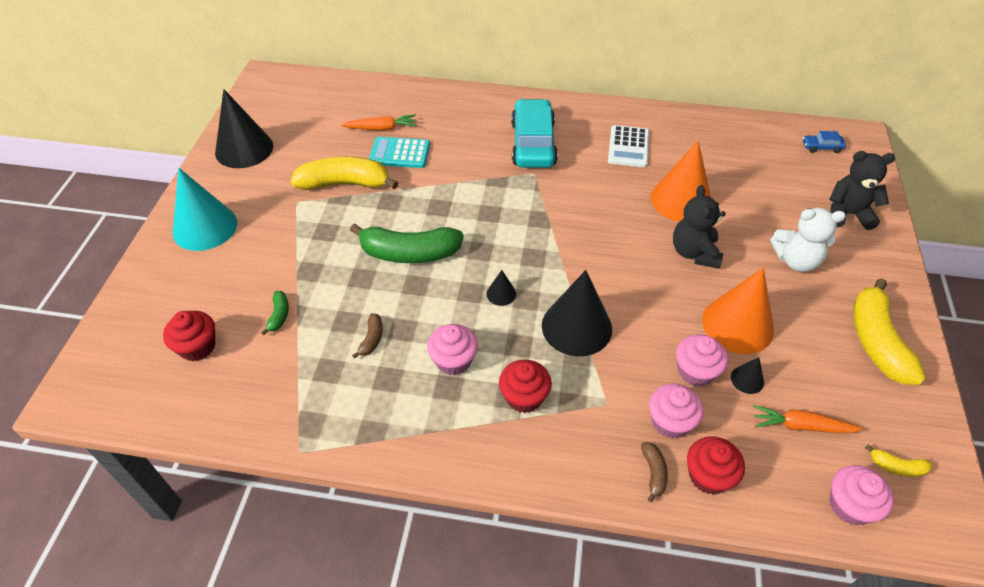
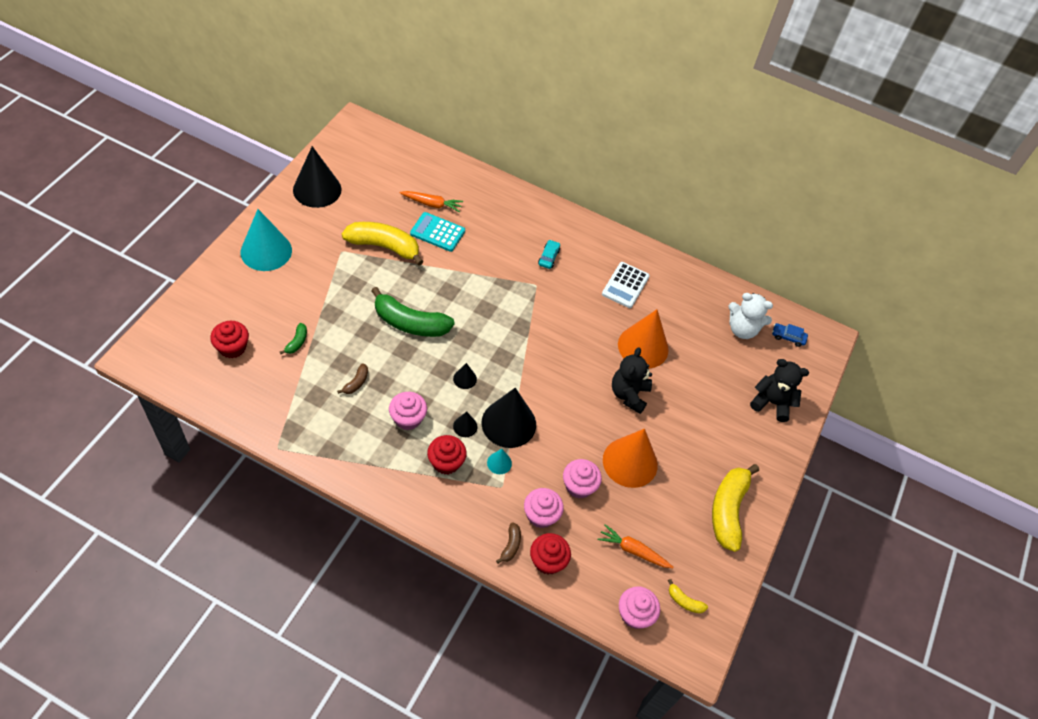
camera: 10 degrees right, 5 degrees up
(533, 143) = (549, 257): turquoise car -> turquoise car, size x0.42
(588, 376) = (499, 463): none -> turquoise cone
(747, 379) = (613, 505): black cone -> black cone (465, 426)
(796, 260) = (705, 427): white teddy bear -> white teddy bear (742, 329)

